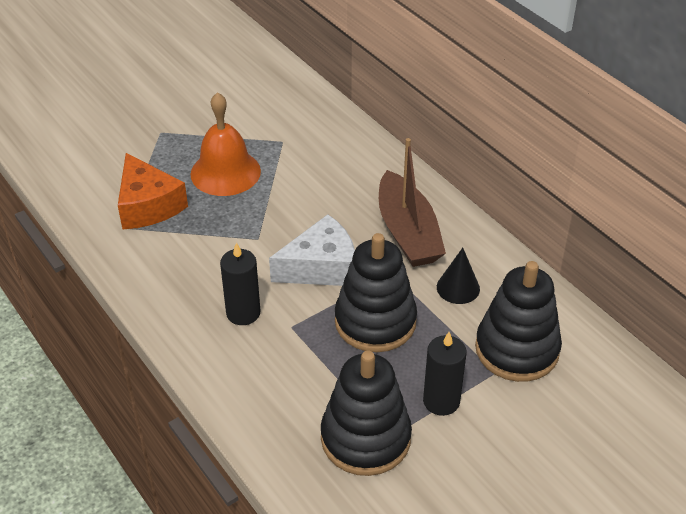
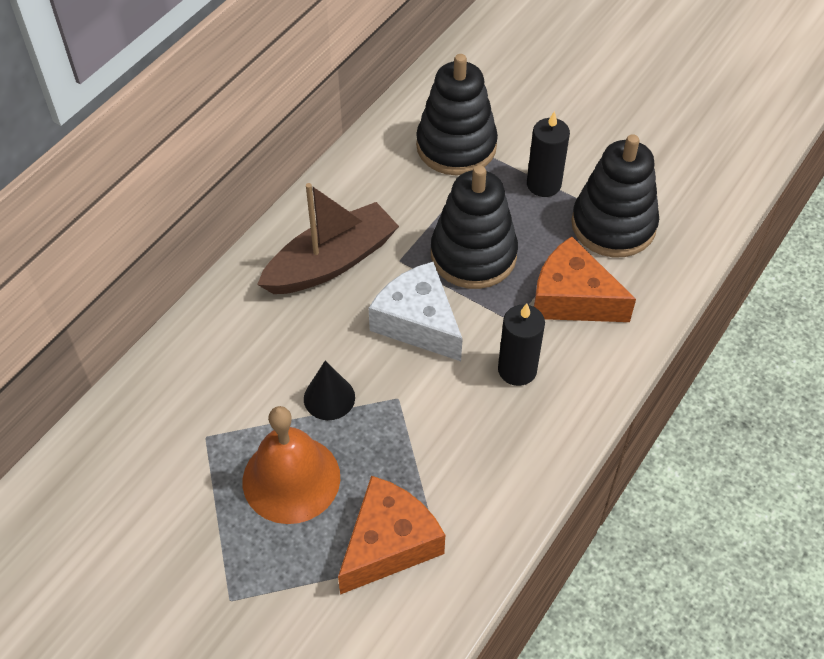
camera: 110 degrees left, 10 degrees up
(295, 374) = (572, 298): none -> orange cheese
(458, 288) = (396, 203): black cone -> black cone (329, 398)

